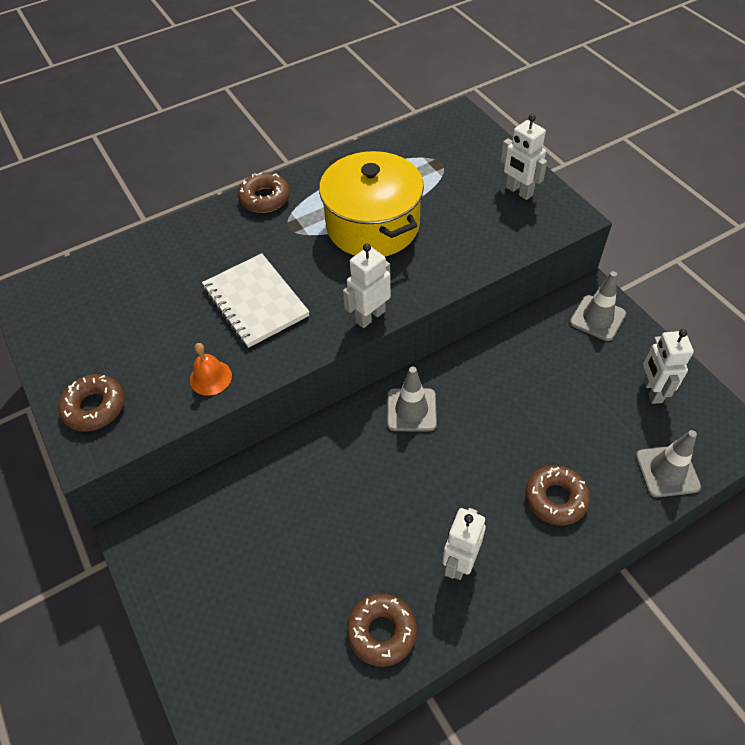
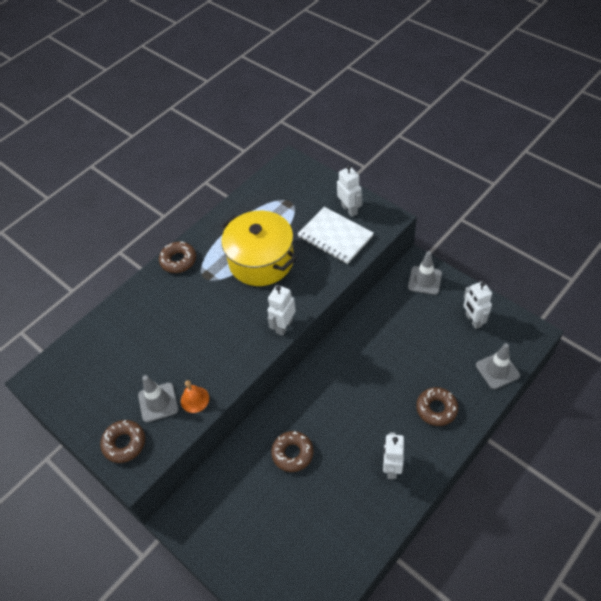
camera: 15 degrees left, 0 degrees up
(255, 302) = (203, 338): white notebook -> white notebook (335, 237)
(381, 632) = (359, 526): brown donut -> brown donut (292, 453)
(411, 410) = (327, 379): grey traffic cone -> grey traffic cone (158, 402)
(518, 191) = (349, 209): white robot -> white robot turned 150 degrees counterclockwise

